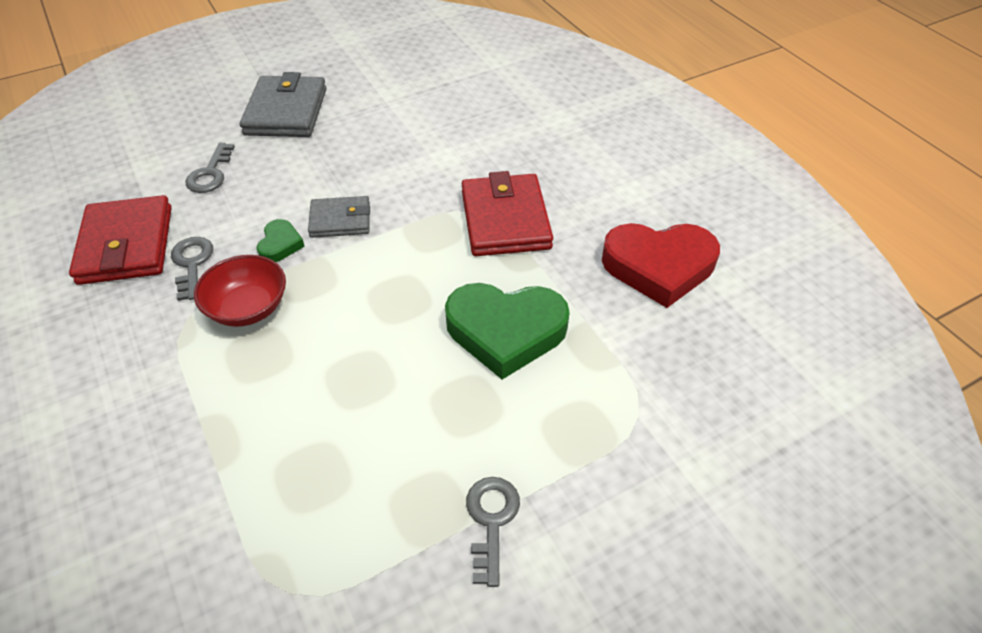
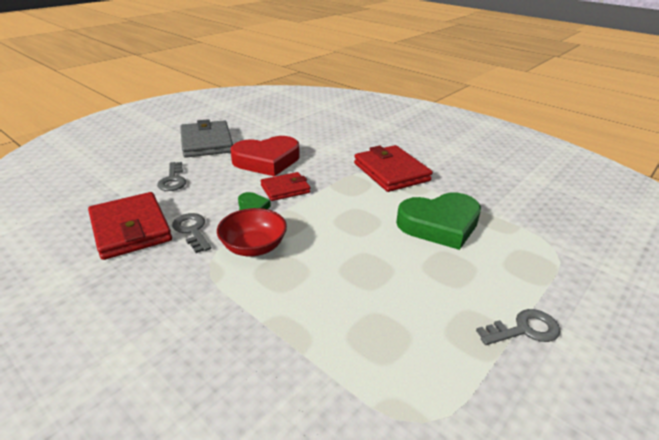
camera: 20 degrees left, 15 degrees down
(340, 220) = (285, 189): grey wallet -> red wallet
(491, 521) = (524, 329): grey key -> grey key turned 90 degrees clockwise
(659, 266) = (497, 178): red heart -> red heart (267, 161)

